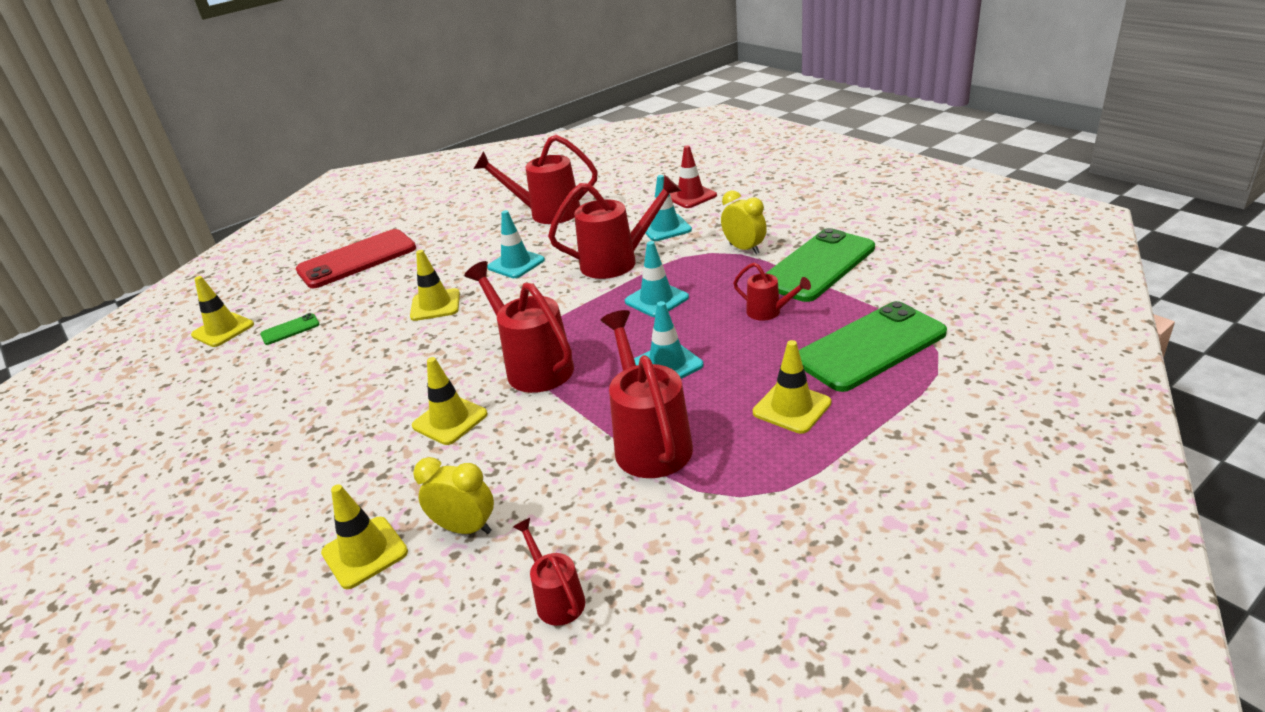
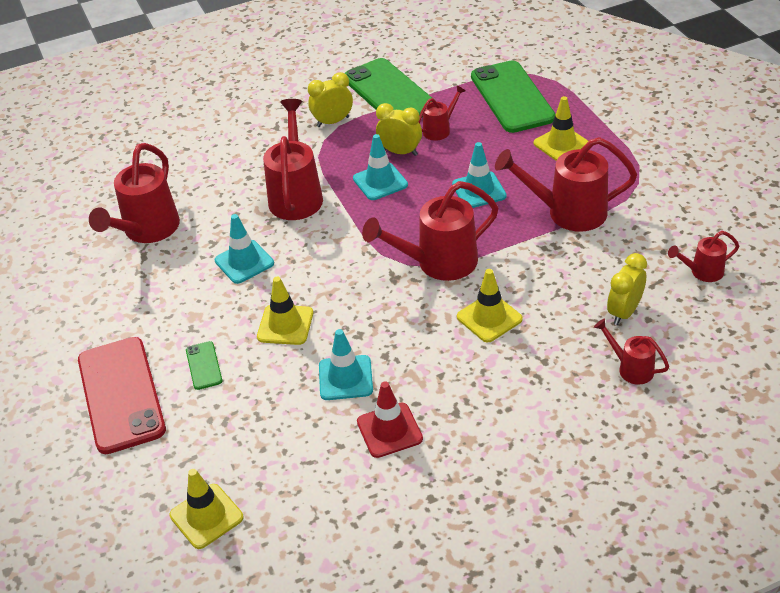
camera: 75 degrees left, 10 degrees up
(290, 329) = (252, 447): green phone -> green phone (204, 365)
(365, 552) = (631, 368): yellow traffic cone -> red watering can
(665, 228) = (255, 158): turquoise traffic cone -> turquoise traffic cone (345, 378)
(690, 196) = (203, 133): red traffic cone -> red traffic cone (389, 430)
(713, 298) = (400, 152): none -> yellow clock

